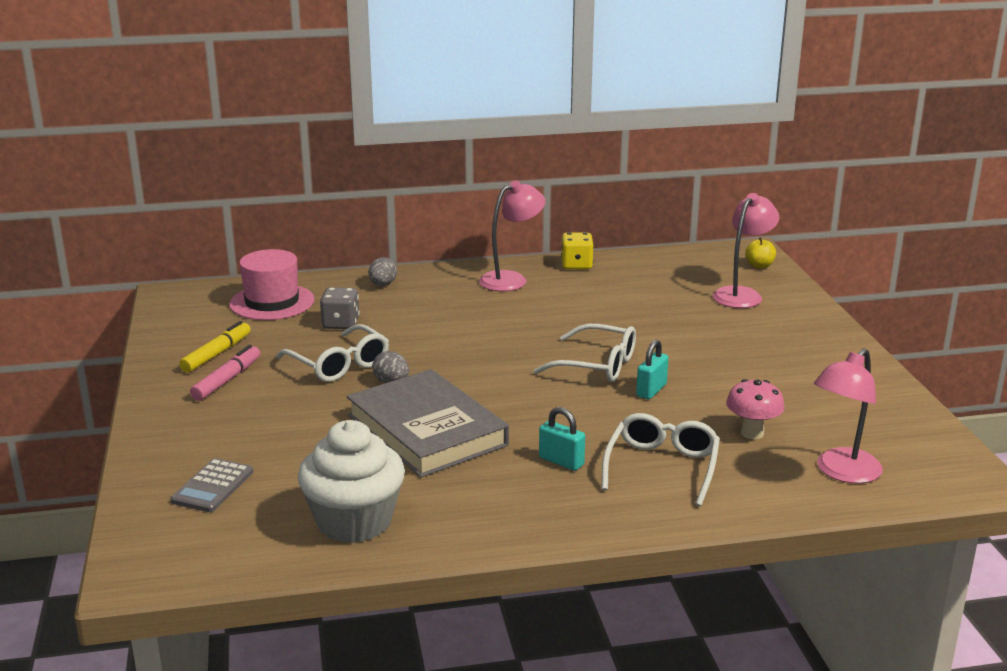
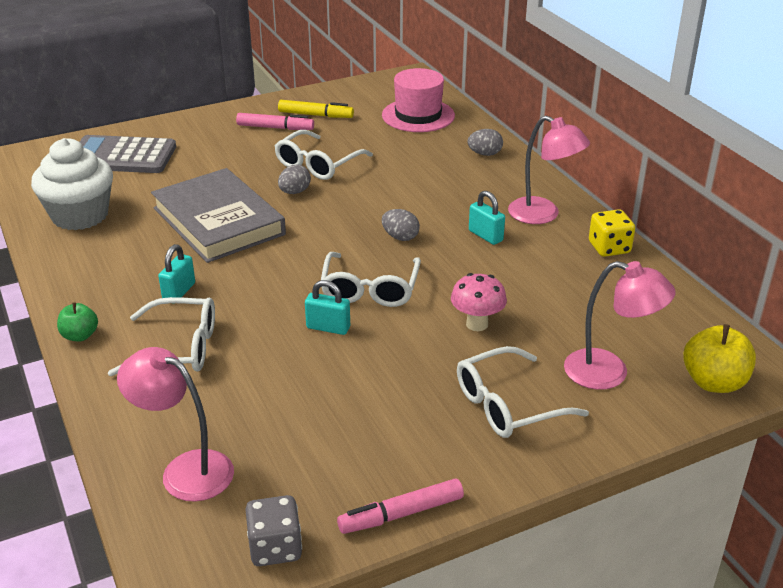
camera: 75 degrees right, 10 degrees up
(212, 486) = (122, 156): grey calculator -> grey calculator, size x1.71
(340, 324) = (393, 151): grey dice -> grey dice (275, 548)
(427, 430) = (218, 221): grey book -> grey book turned 75 degrees counterclockwise
(514, 341) = (400, 237): none -> grey egg
(532, 306) = (485, 236): none -> turquoise padlock
(622, 524) = (80, 336): none -> green apple
(752, 433) = (256, 401): pink mushroom -> pink mushroom (477, 324)
(759, 266) = (713, 382): yellow apple -> yellow apple, size x1.65
(774, 333) = (508, 405): none -> white glasses
(893, 388) = (401, 514): none -> pink marker

